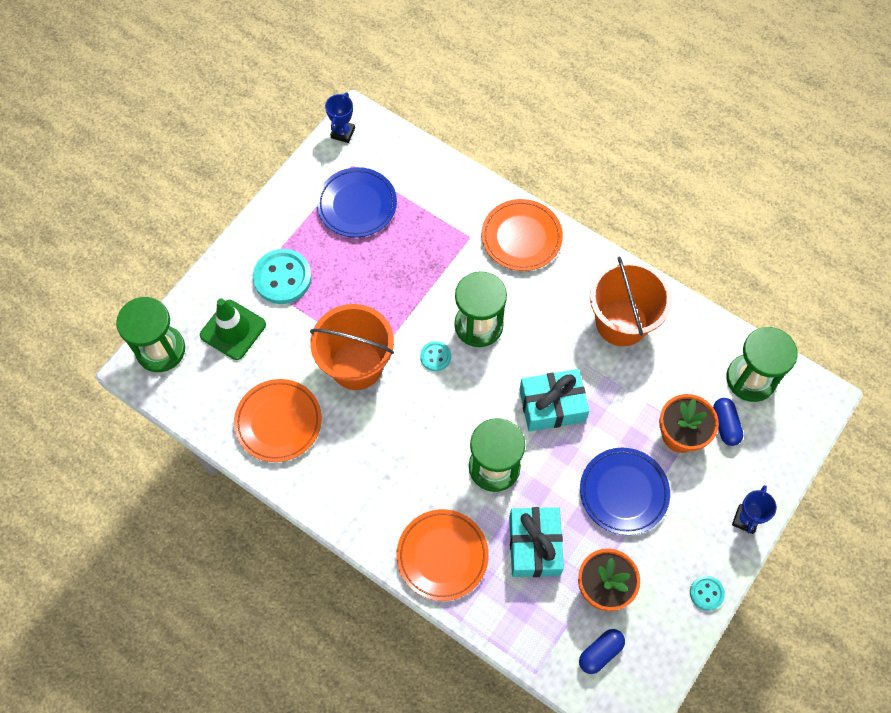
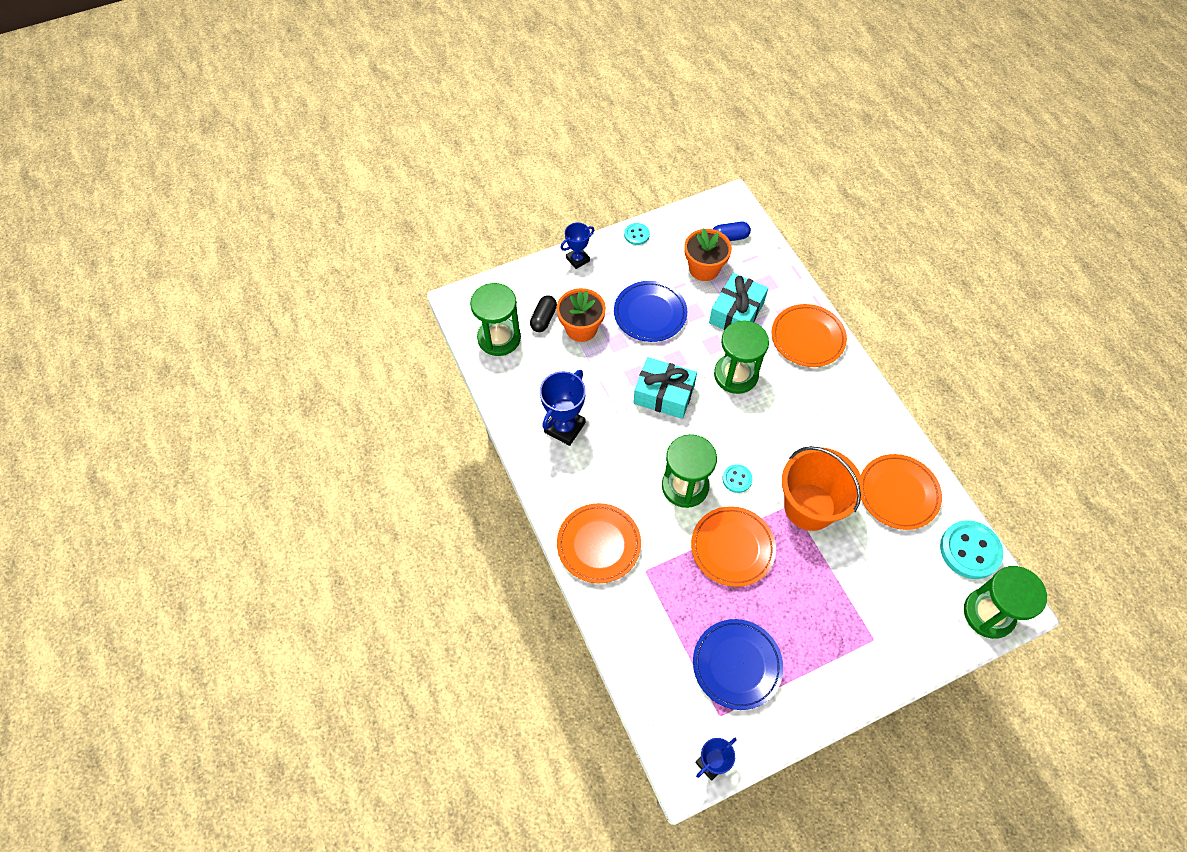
camera: 150 degrees left, 5 degrees down
(233, 330) = (911, 597): green traffic cone -> none
(282, 278) = (844, 625): turquoise button -> turquoise button (970, 550)
(407, 293) = (732, 548): none -> orange plate
(621, 322) = (564, 427): orange bucket -> blue trophy
(725, 425) = (543, 319): blue capsule -> black capsule

